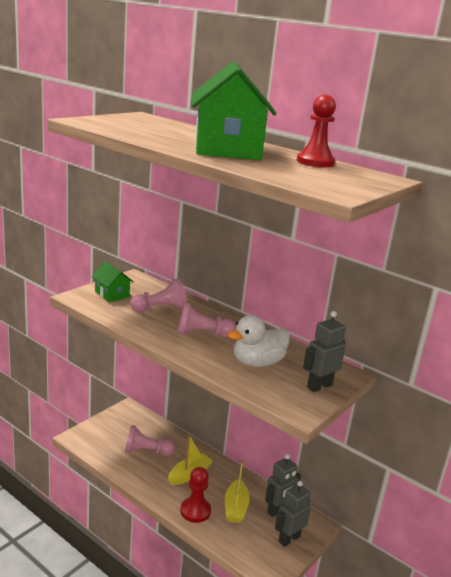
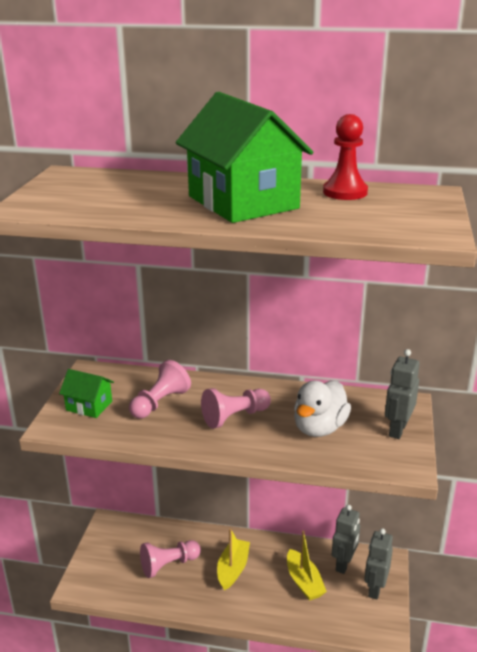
camera: 25 degrees left, 5 degrees up
(195, 511) = (270, 607): red pawn -> none

